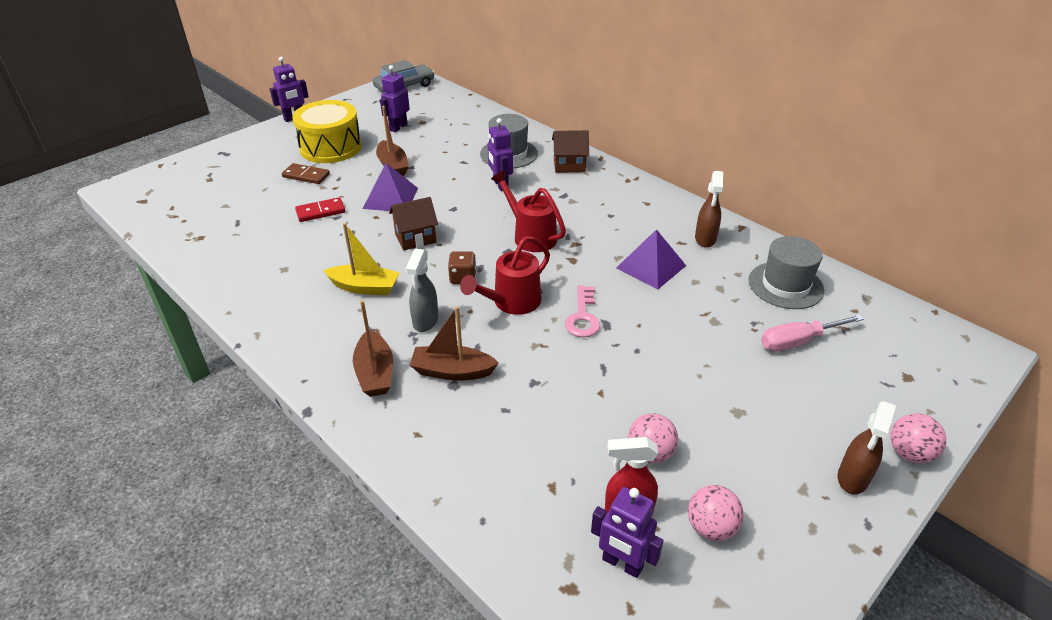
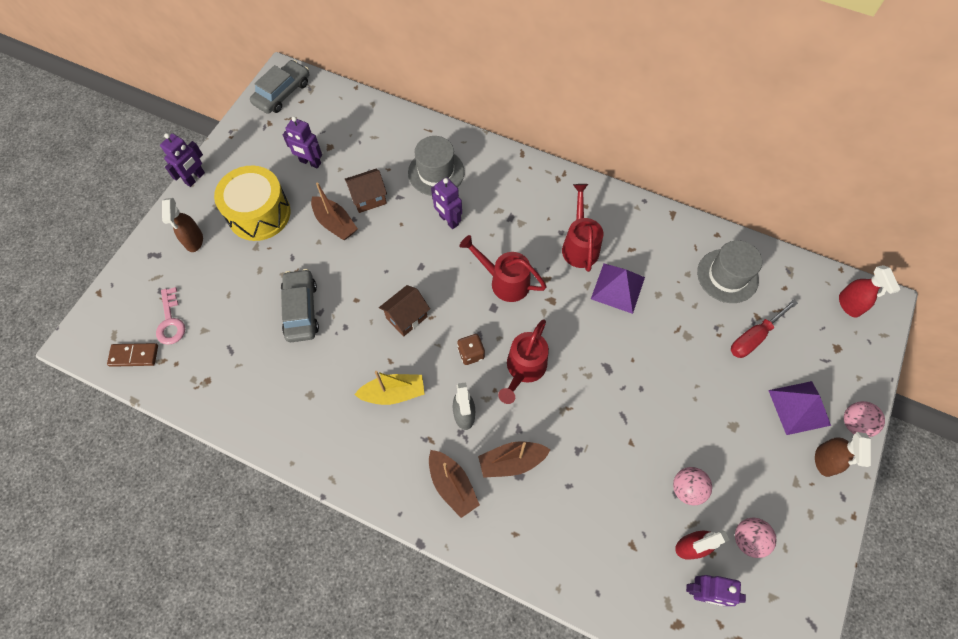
camera: 20 degrees left, 25 degrees up
(306, 176) = (258, 263): brown domino -> brown domino (134, 355)
(320, 212) = (301, 310): red domino -> grey car
(390, 198) = (356, 270): purple pyramid -> purple pyramid (799, 407)
(398, 127) = (310, 162): purple robot -> purple robot turned 75 degrees counterclockwise
(569, 166) = (498, 173): brown house -> brown house (368, 198)
(583, 317) = (586, 366): pink key -> pink key (170, 321)
(625, 228) = (579, 245): none -> red watering can
(705, 239) = (649, 239): brown spray bottle -> brown spray bottle (194, 241)
(798, 341) = (754, 337): pink screwdriver -> red screwdriver
(936, 343) = (849, 305): none -> red spray bottle

